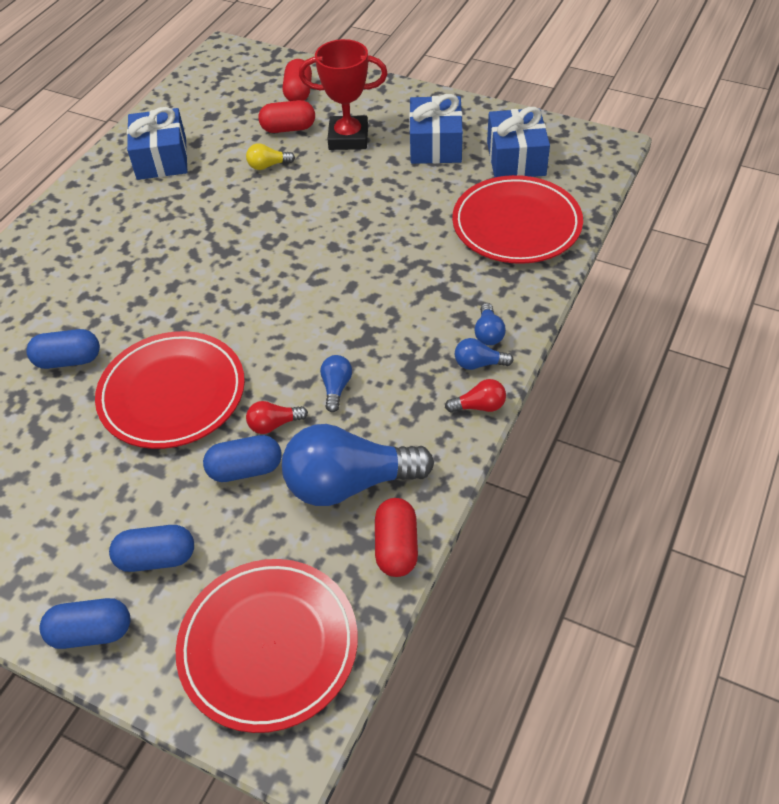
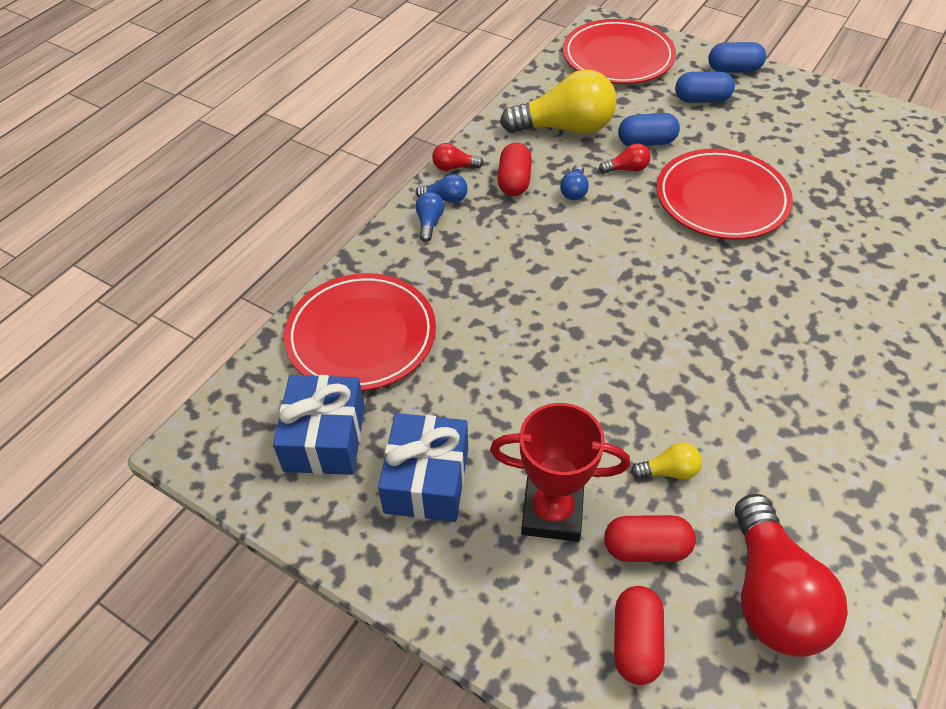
camera: 175 degrees left, 0 degrees up
(68, 360) = (834, 236): blue capsule -> none
(162, 158) = (833, 508): blue gift -> none
(216, 117) = (771, 595): none -> red light bulb
(349, 483) = (565, 128): blue light bulb -> yellow light bulb
(396, 547) = (533, 93): red capsule -> red capsule (514, 181)

